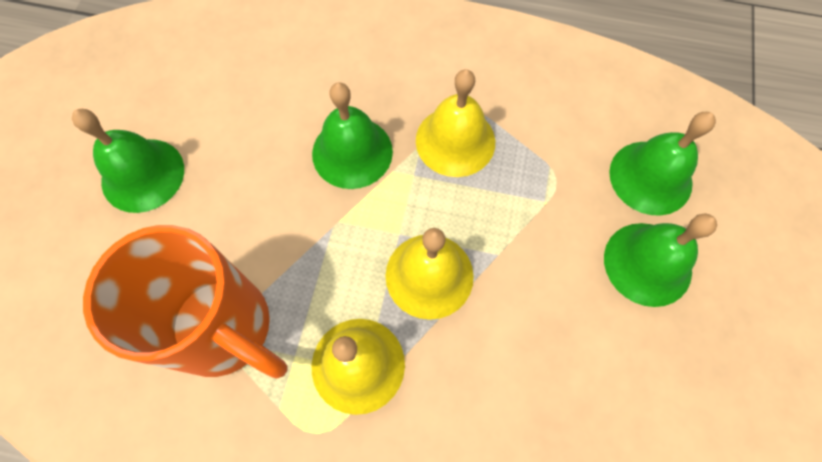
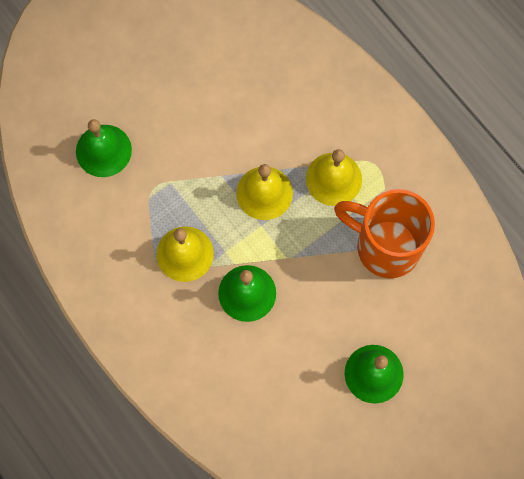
camera: 140 degrees left, 5 degrees up
(225, 328) = (385, 246): orange mug -> orange mug turned 45 degrees counterclockwise
(647, 263) = (153, 113): green bell -> none

